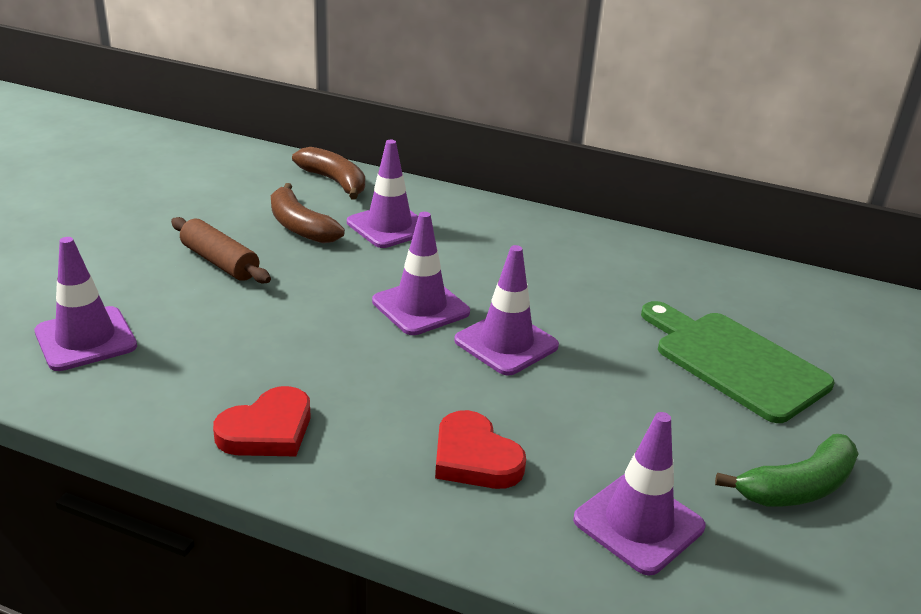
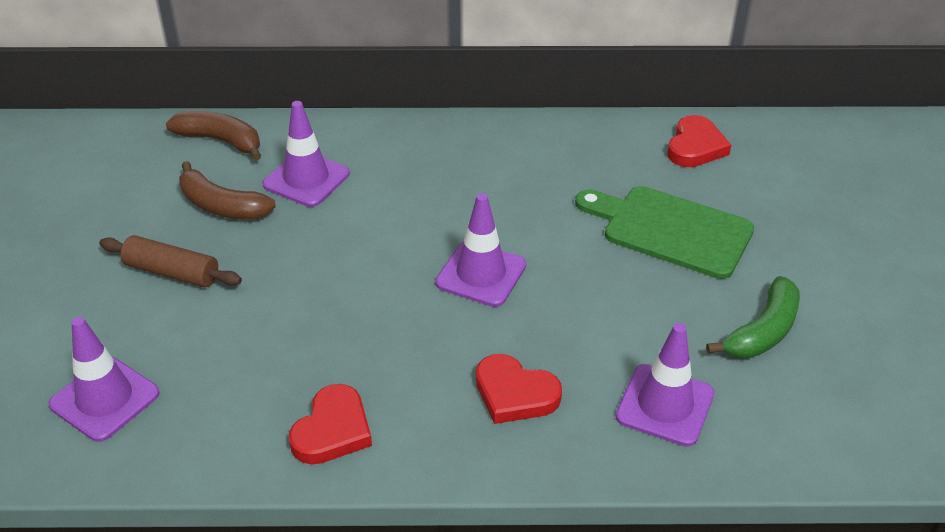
camera: 20 degrees left, 10 degrees up
(420, 307) = (387, 261): purple traffic cone -> none
(801, 299) = (695, 147): none -> red heart

